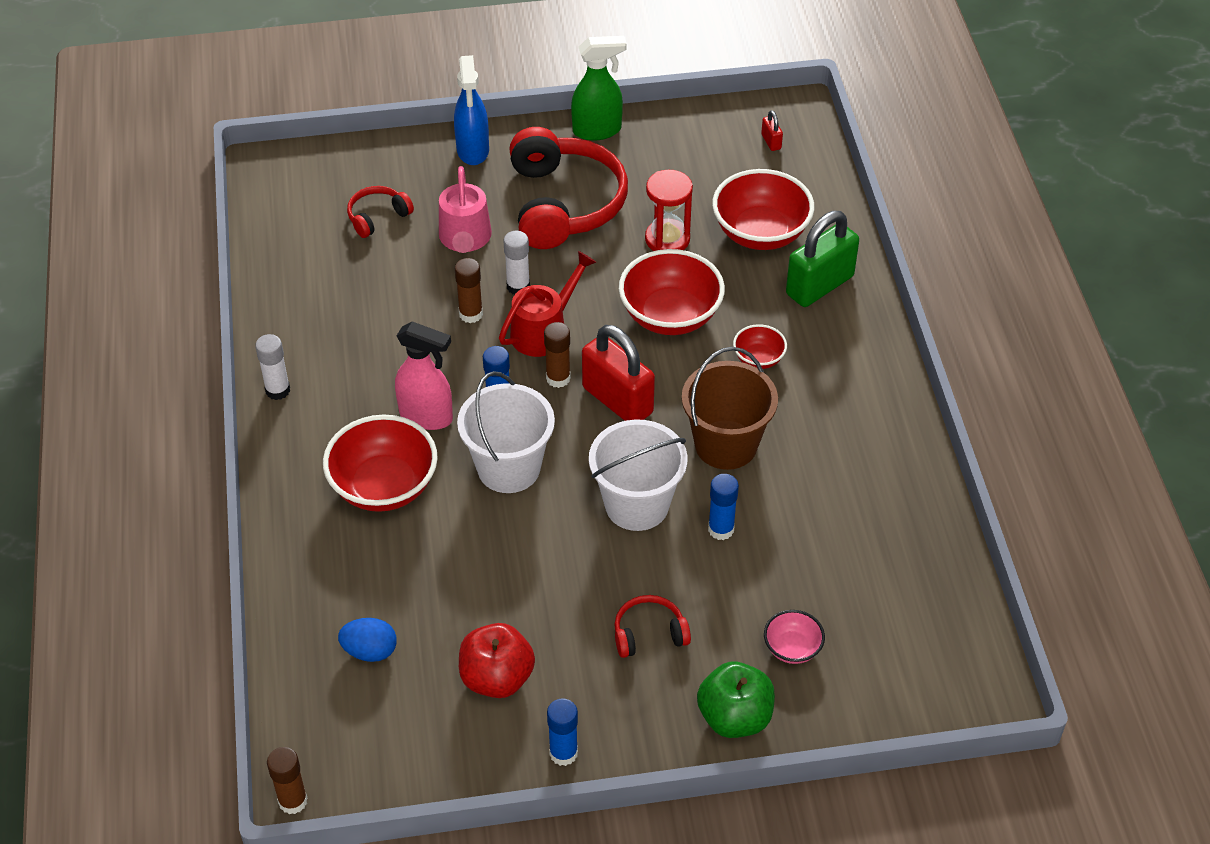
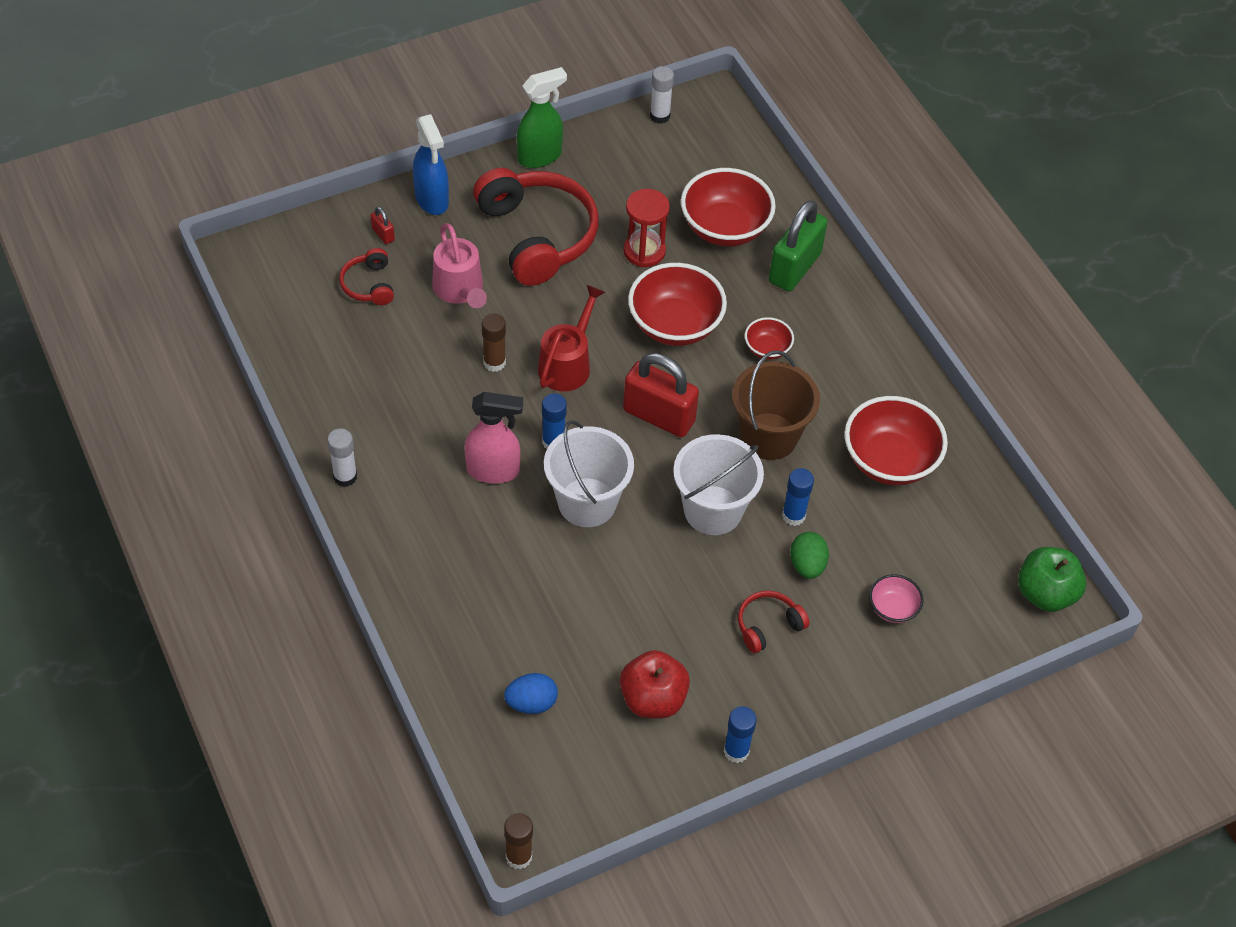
camera: 20 degrees left, 5 degrees up
(377, 217) = (369, 285): red headphones -> red headphones turned 45 degrees counterclockwise
(384, 486) = (481, 546): red bowl -> red bowl (889, 460)
(518, 286) = (527, 326): white glue stick -> white glue stick (659, 116)
(558, 378) = (598, 407): brown glue stick -> none
(716, 582) = (807, 565): none -> green egg
(734, 717) = (867, 682): green apple -> green apple (1045, 593)
(771, 142) = (701, 136): red padlock -> red padlock (383, 234)

